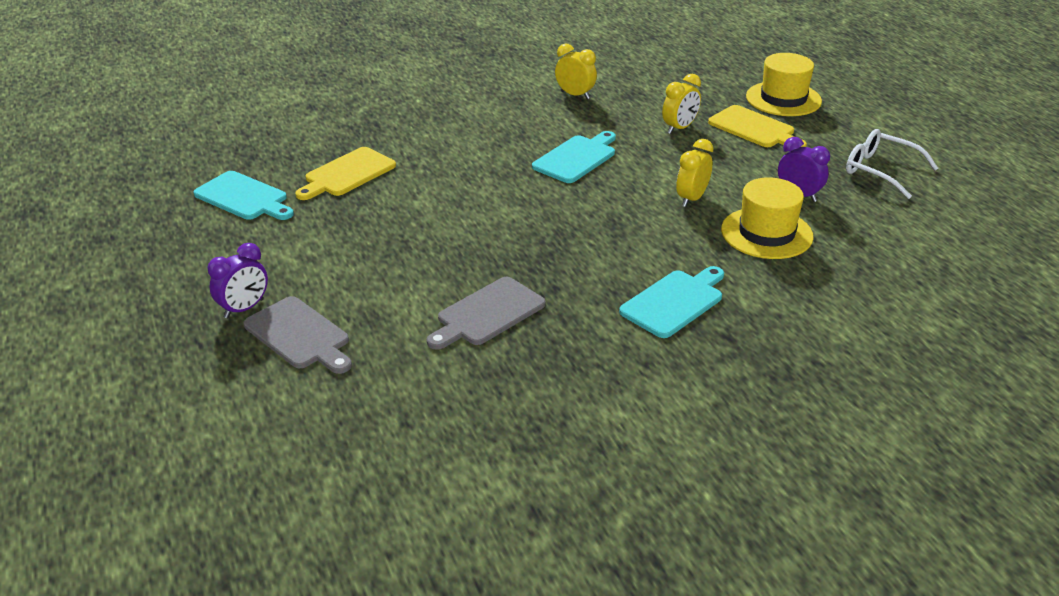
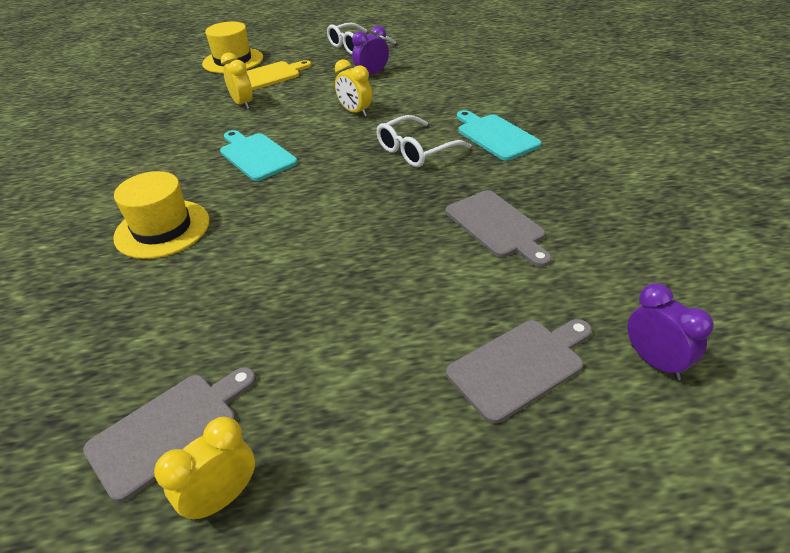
camera: 75 degrees left, 5 degrees up
(244, 197) = (169, 430): turquoise cutting board -> grey cutting board
(244, 309) = (456, 424): purple clock -> purple clock (655, 362)
(347, 174) = (177, 315): yellow cutting board -> none
(575, 95) = (137, 145): yellow clock -> yellow clock (222, 497)
(619, 249) = (416, 150): none -> white glasses
(766, 233) = (416, 91): yellow hat -> yellow hat (162, 229)

